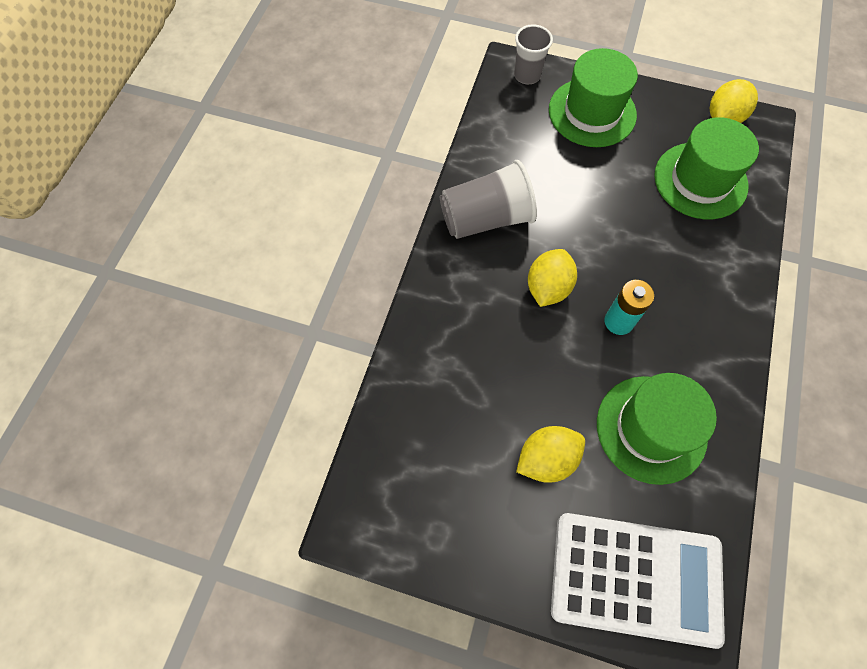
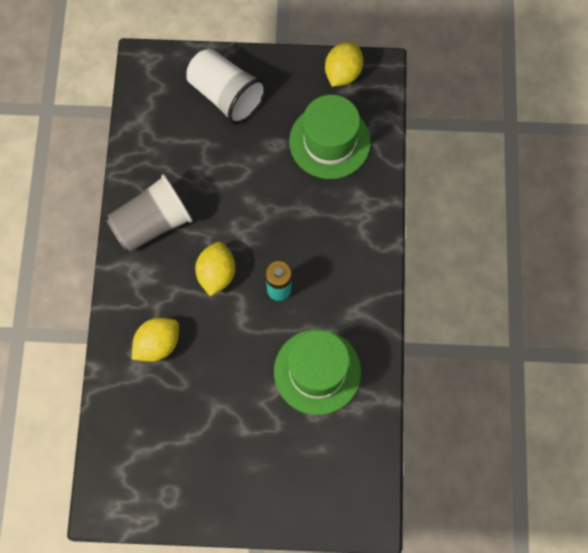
camera: 15 degrees left, 5 degrees up
(527, 75) = (160, 70): grey cup -> none
(546, 459) = (240, 416): yellow lemon -> yellow lemon (157, 344)
(592, 112) = (226, 95): green hat -> white cup
(635, 578) = (321, 486): white calculator -> none

